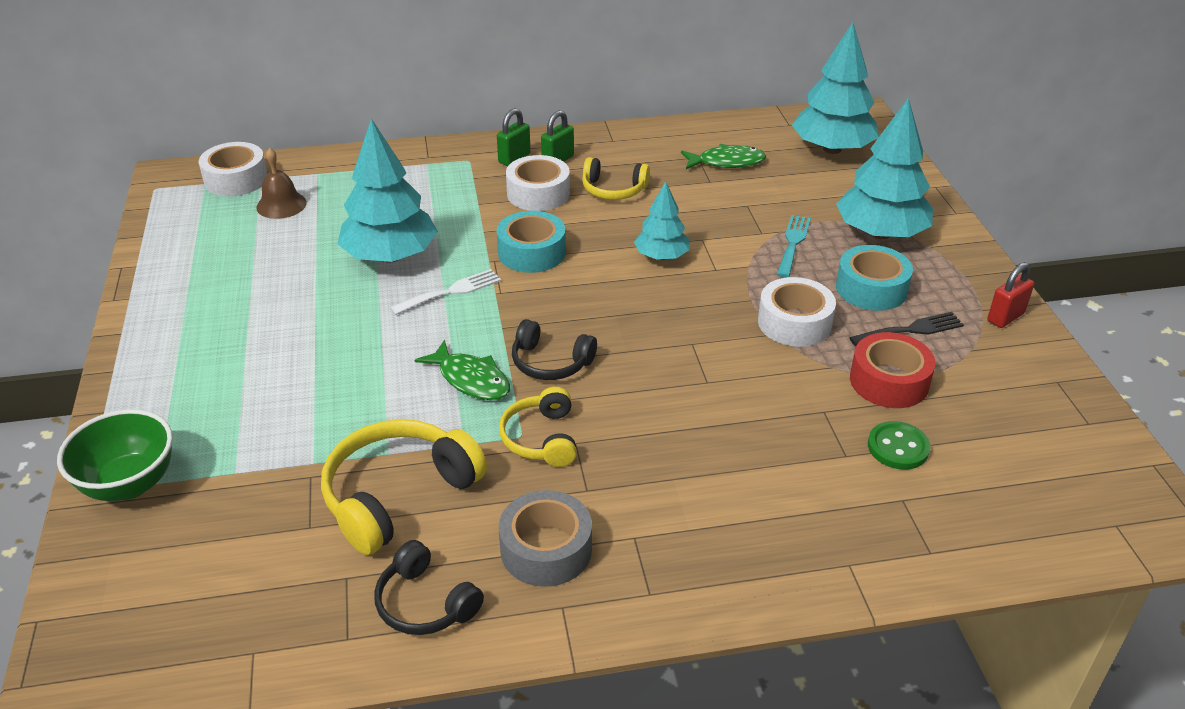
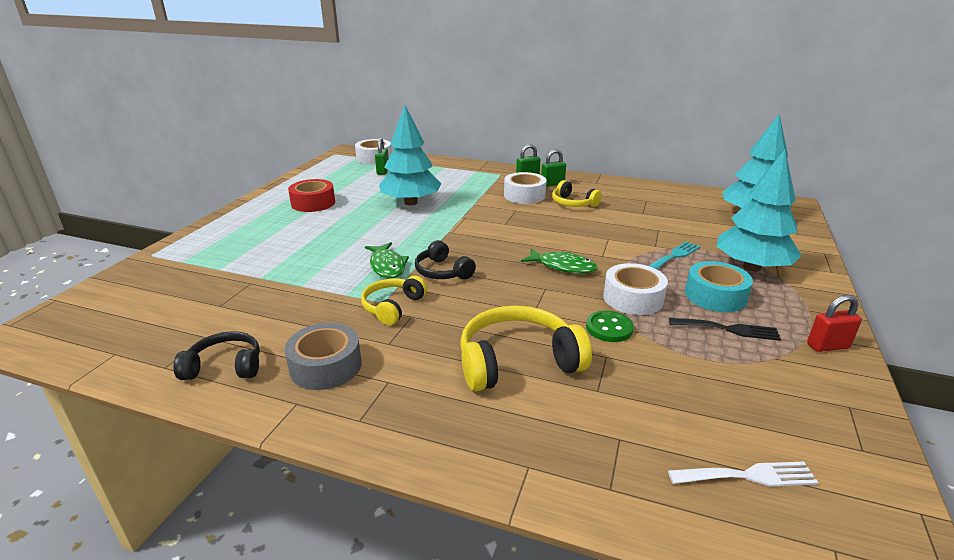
camera: 30 degrees right, 10 degrees down
(129, 484) = (170, 258): green bowl -> none
(281, 205) = (383, 171): brown bell -> green padlock
(398, 495) = (281, 307): yellow headphones -> yellow headphones (517, 361)
(425, 603) = (225, 366): black headphones -> black headphones turned 105 degrees clockwise
(451, 291) = (424, 225): white fork -> white fork (748, 476)
(531, 252) = (491, 219): turquoise tape -> none
(661, 256) = (571, 240): turquoise tree -> none
(727, 162) = (664, 207): green fish -> green fish (563, 266)
(889, 381) = (679, 355): red tape -> red tape (313, 203)
(898, 447) = (648, 401): green button -> green button (609, 328)

